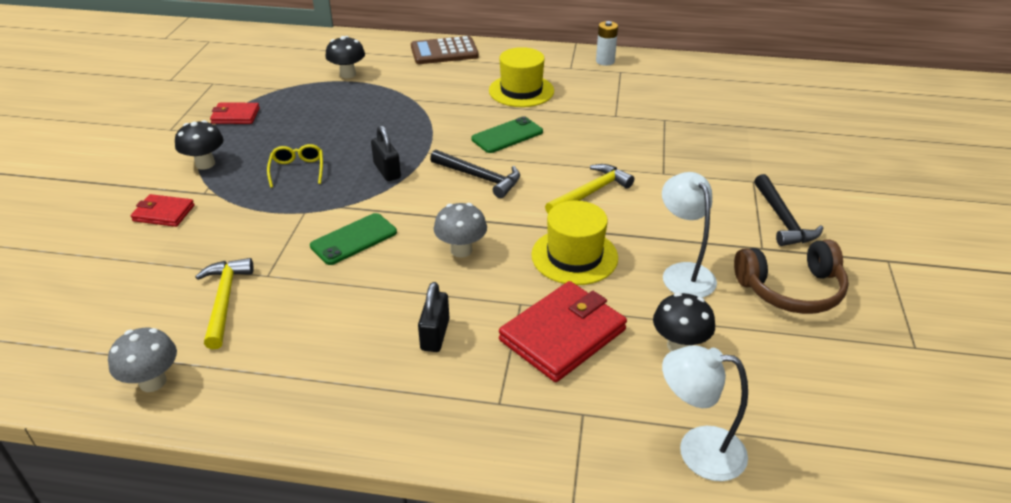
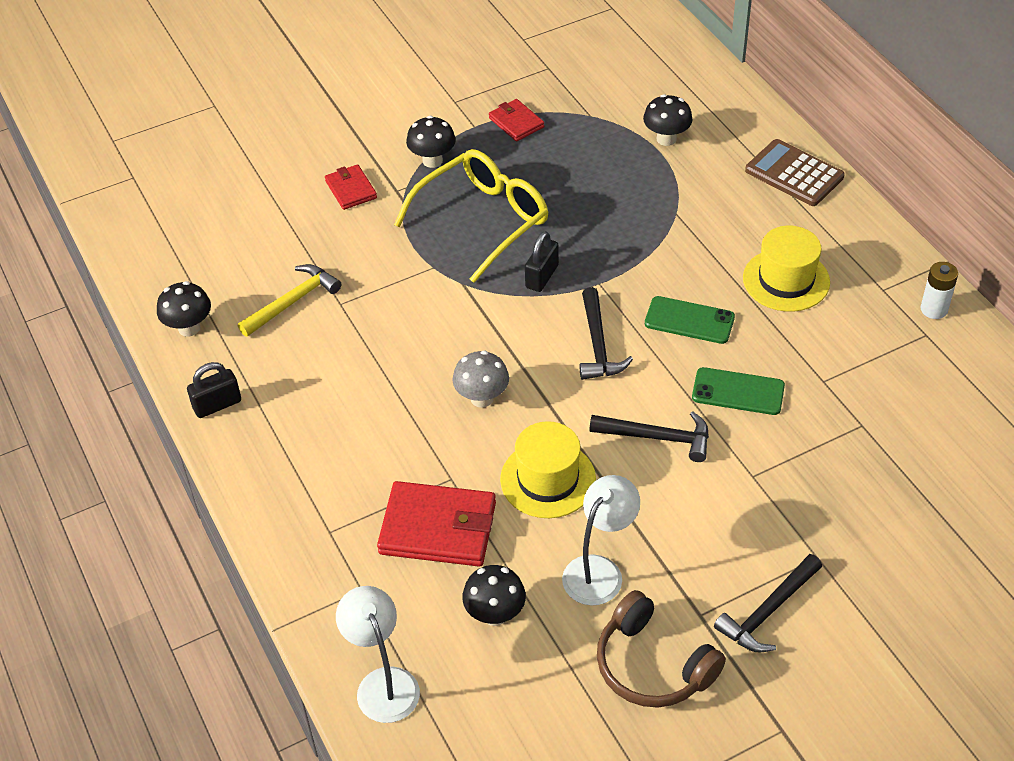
camera: 55 degrees right, 10 degrees up
(153, 382) = (189, 328): grey mushroom -> black mushroom
(297, 170) = (483, 220): yellow glasses -> yellow glasses, size x2.17
(354, 239) = (429, 322): green phone -> green phone (738, 391)
(435, 335) = (367, 448): black padlock -> black padlock (217, 405)
(591, 193) = (658, 438): yellow hammer -> black hammer

